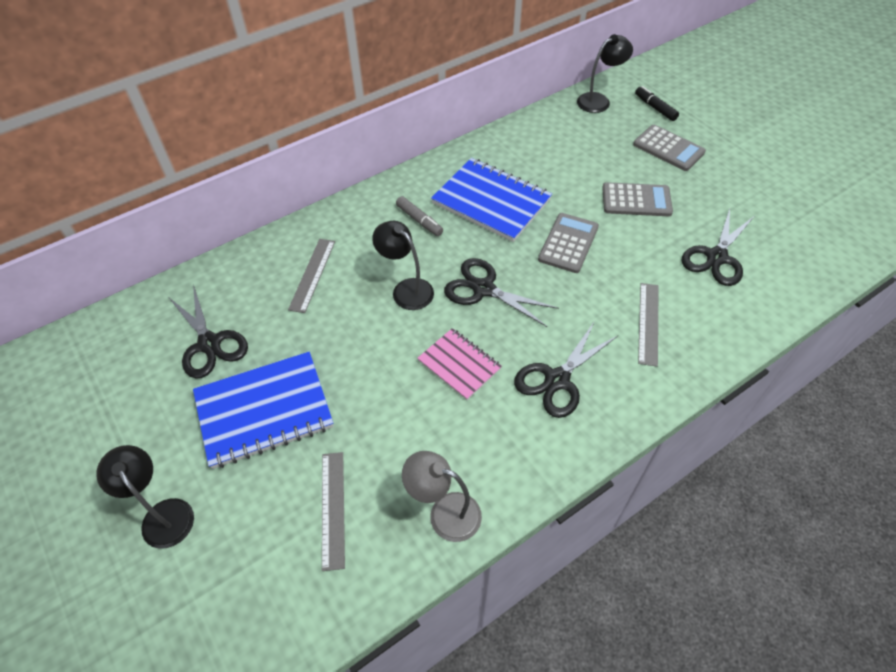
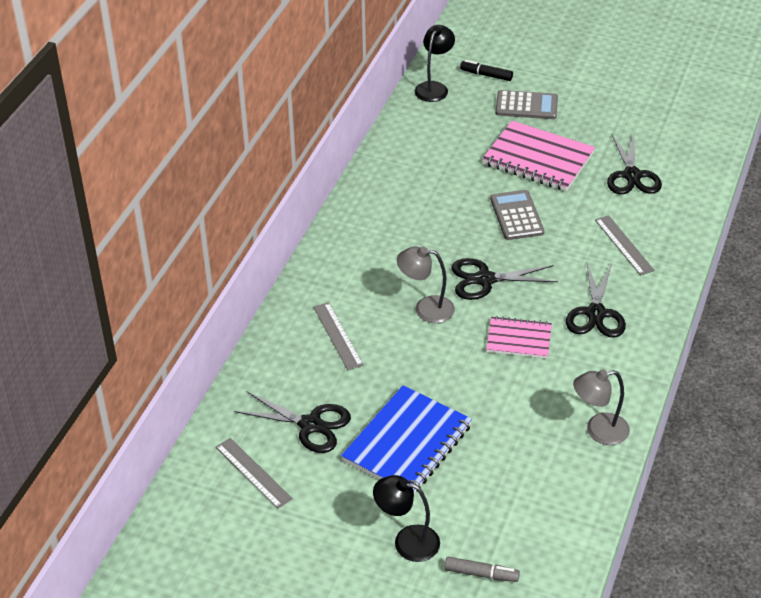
camera: 35 degrees left, 10 degrees down
(333, 508) = (523, 470): grey ruler -> grey ruler (253, 472)
(406, 289) = (426, 309): black lamp -> grey lamp
(419, 220) = (382, 253): grey marker -> grey marker (481, 574)
(491, 201) = (426, 212): blue notebook -> none
(636, 200) = (538, 159): grey calculator -> pink notebook

